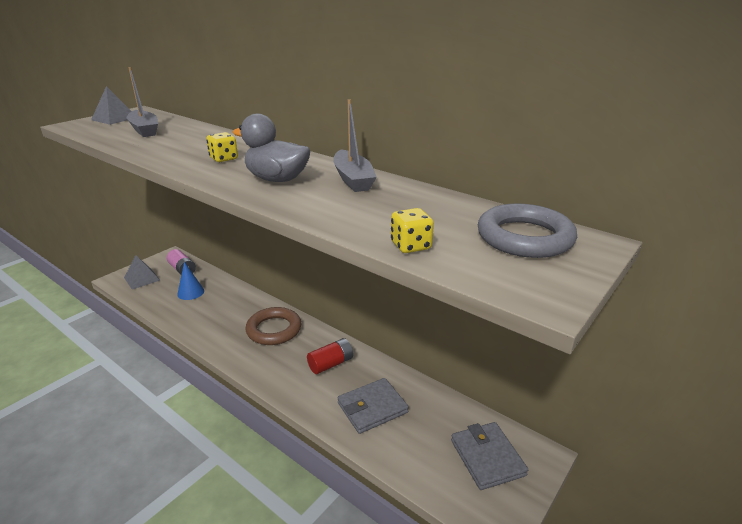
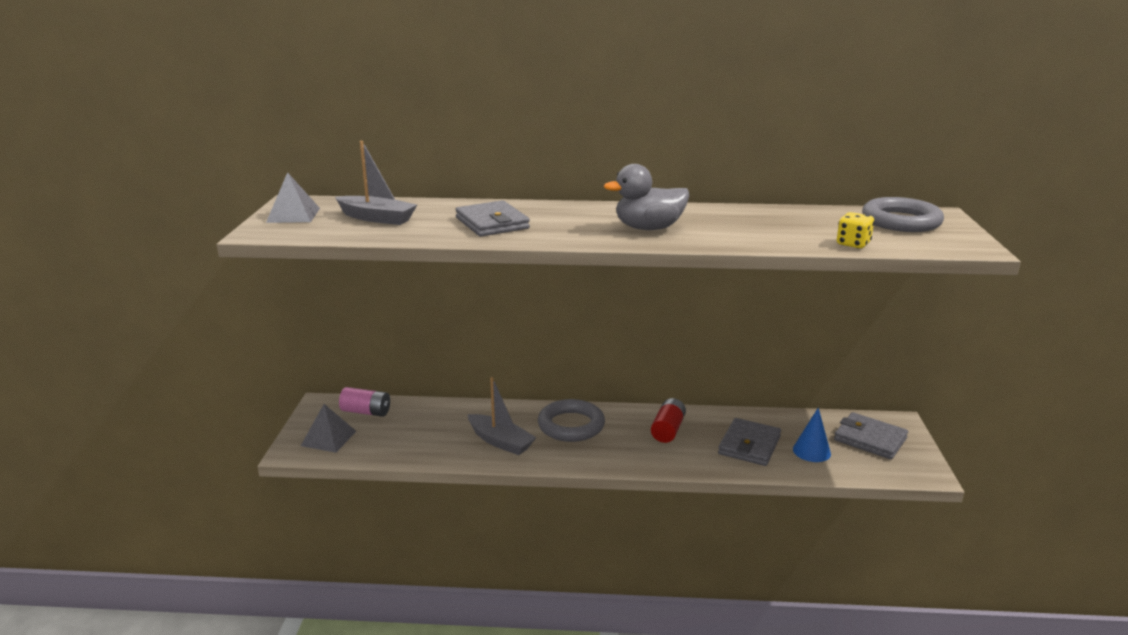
camera: 35 degrees left, 5 degrees down
(190, 292) = (419, 428): blue cone -> blue cone (811, 451)
(192, 149) = (492, 223): none -> grey wallet
(224, 159) = (552, 224): yellow dice -> none
(274, 330) = (571, 425): brown ring -> grey ring
(353, 179) = (707, 214): grey boat -> grey boat (500, 441)

